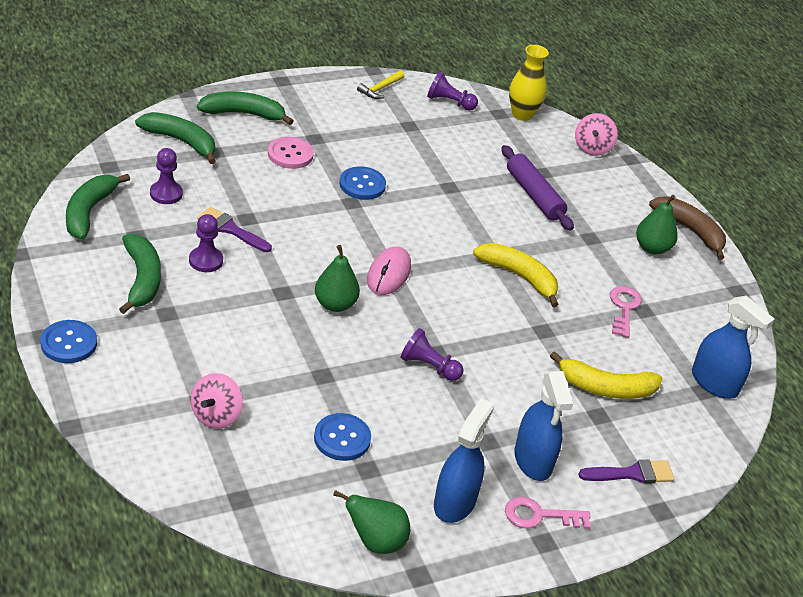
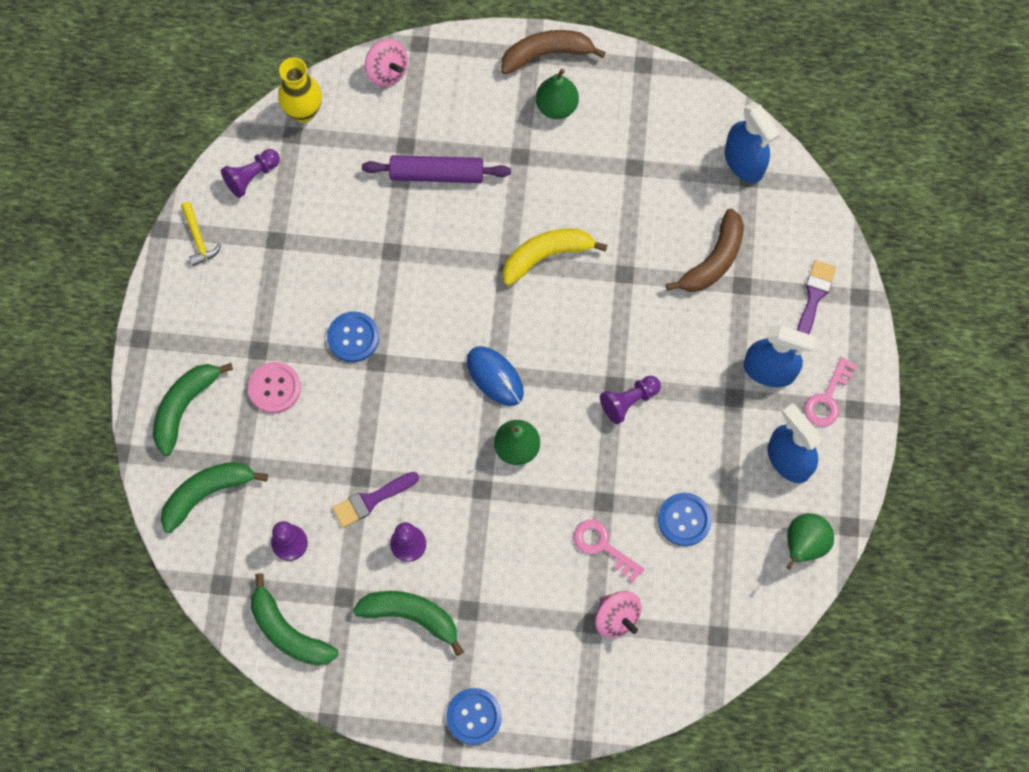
camera: 55 degrees left, 30 degrees up
(388, 274) = (495, 377): pink mouse -> blue mouse
(605, 388) = (713, 260): yellow banana -> brown banana
(624, 308) = (624, 183): pink key -> pink key (602, 546)
(714, 383) = (744, 162): blue spray bottle -> blue spray bottle turned 75 degrees clockwise

